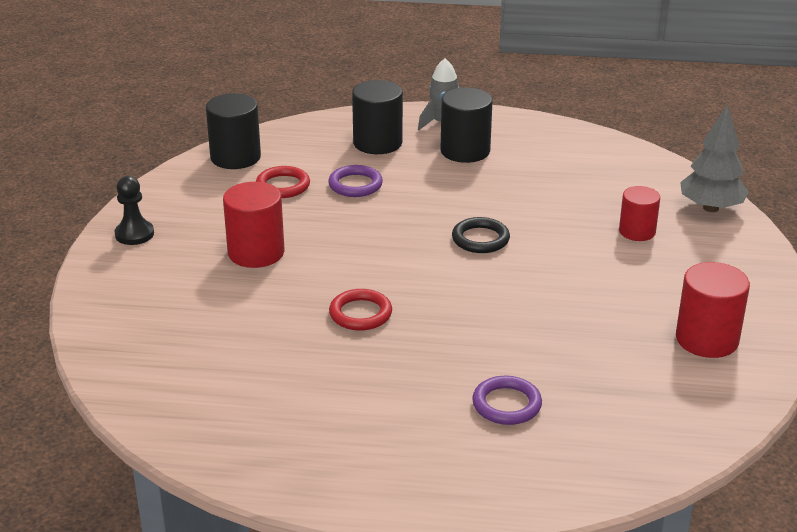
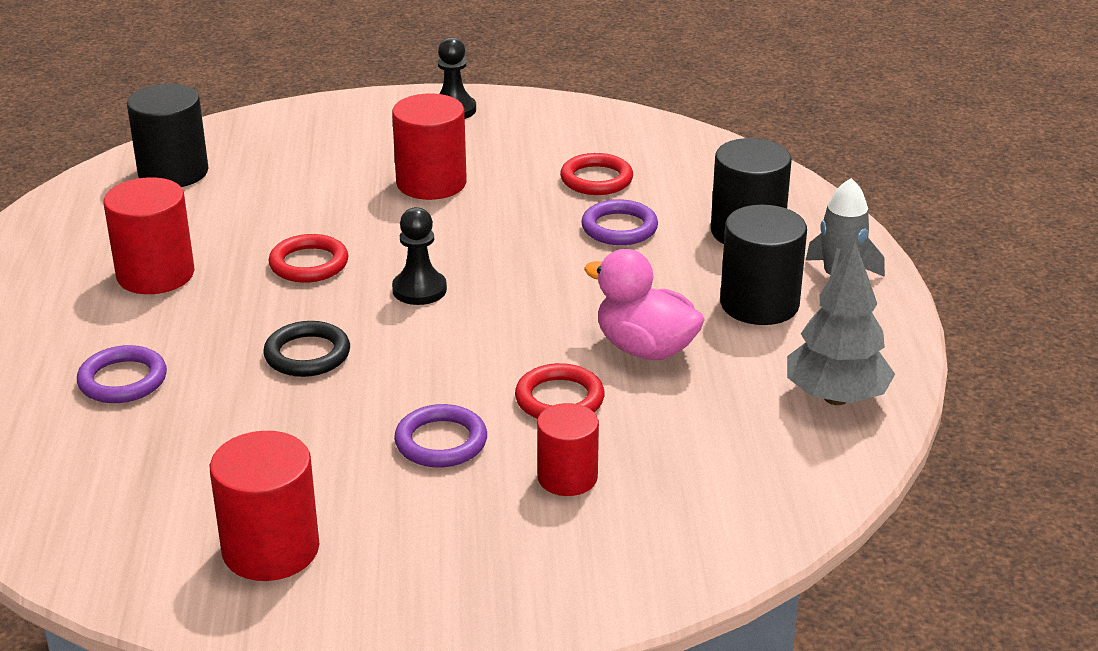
camera: 80 degrees right, 0 degrees up
(235, 157) = (657, 140): black cylinder -> black cylinder (173, 172)
(352, 390) = (155, 274): none -> red cylinder
(413, 268) = (419, 290): none -> black pawn
(480, 239) = (504, 335): black ring -> black ring (307, 354)
(507, 192) = (645, 349): none -> pink duck
(557, 226) = (559, 399): none -> red ring
(598, 271) = (441, 442): none -> purple ring
(711, 208) = (673, 560): grey tree -> grey tree (836, 398)

